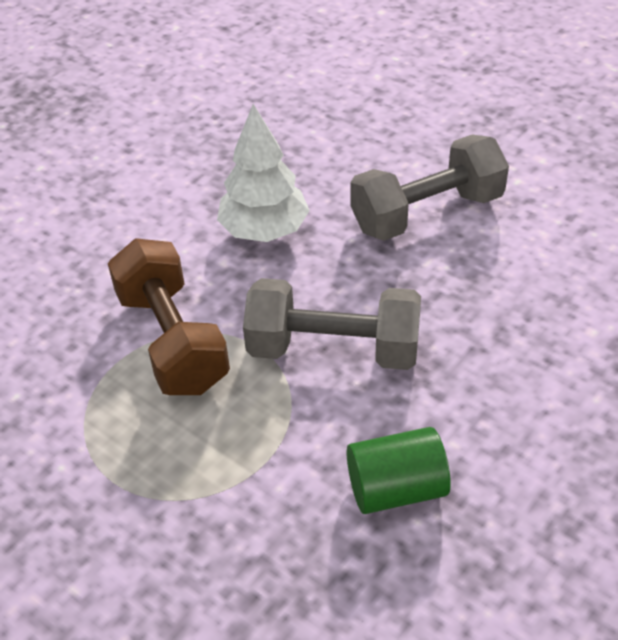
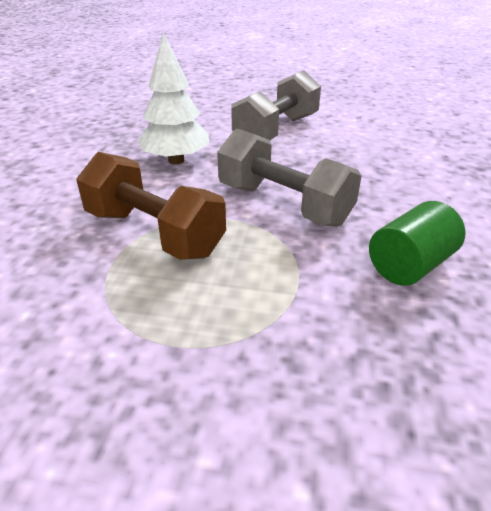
camera: 30 degrees left, 10 degrees down
(333, 349) = (283, 204): grey dumbbell -> grey dumbbell turned 60 degrees clockwise

